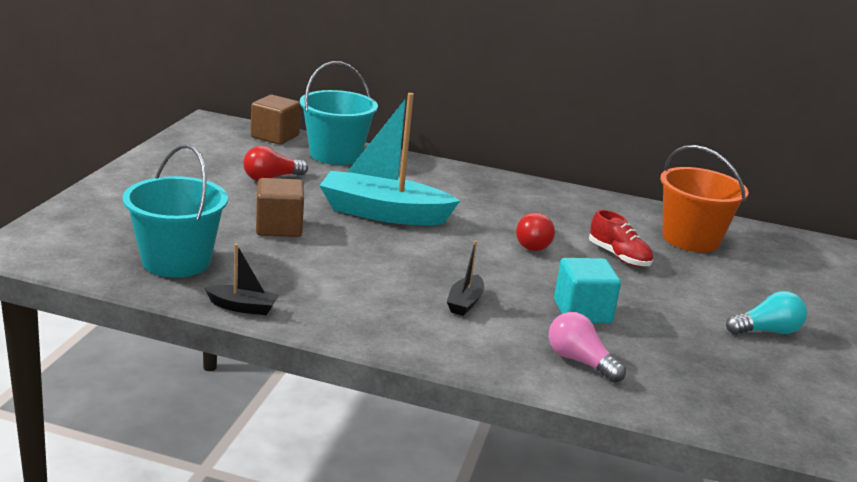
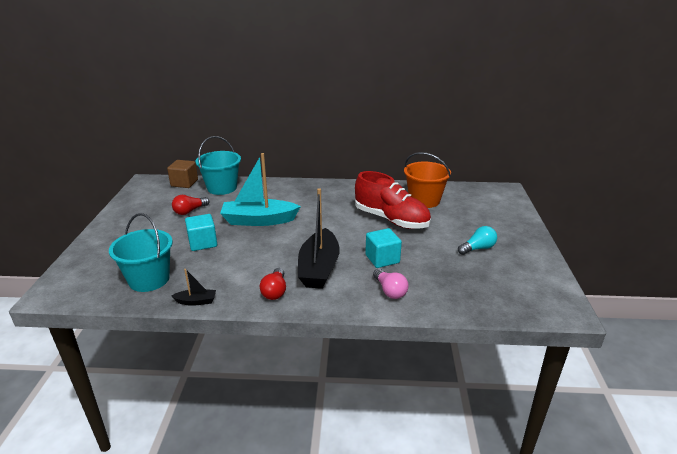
camera: 10 degrees left, 5 degrees up
(279, 227) = (203, 243): brown cube -> turquoise cube
(465, 303) = (319, 268): black boat -> black boat, size x2.27
(535, 244) = (345, 221): red light bulb -> red light bulb (275, 291)
(579, 361) = (390, 291): pink light bulb -> pink light bulb turned 150 degrees counterclockwise
(618, 256) = (391, 219): red shoe -> red shoe, size x2.03

